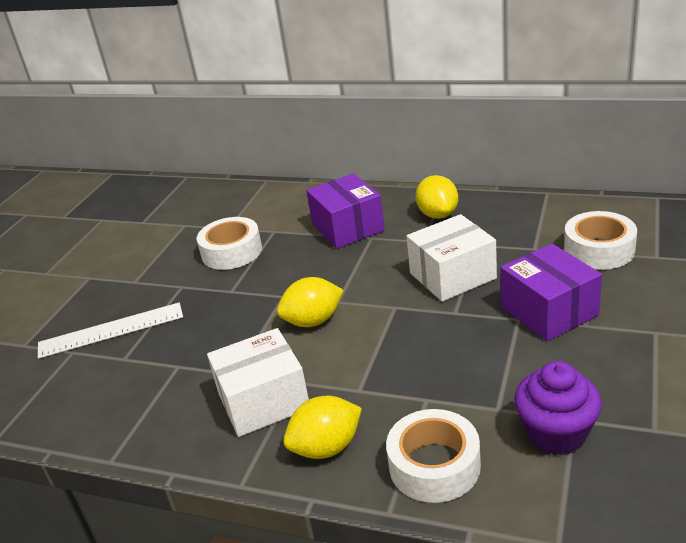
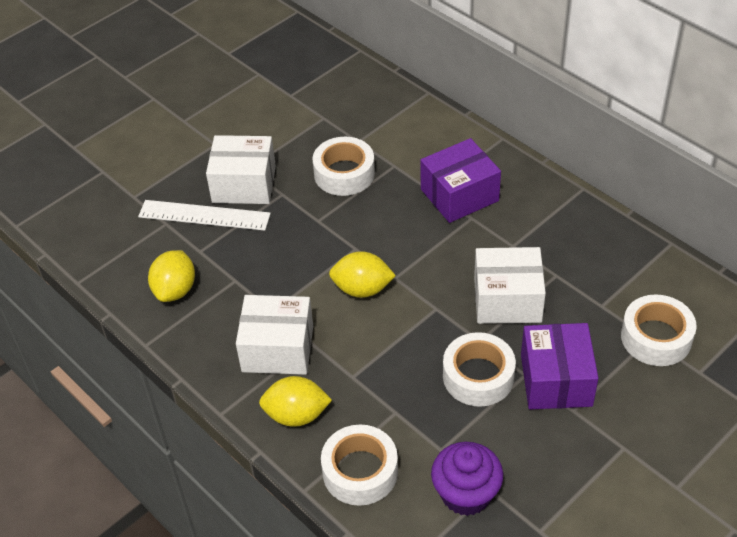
camera: 25 degrees right, 15 degrees up
(138, 293) = (244, 184): none -> white box
(347, 228) = (459, 195): purple box -> purple box turned 60 degrees clockwise
(438, 214) = (549, 220): yellow lemon -> yellow lemon (175, 290)
(478, 338) = (478, 376): none -> white tape

